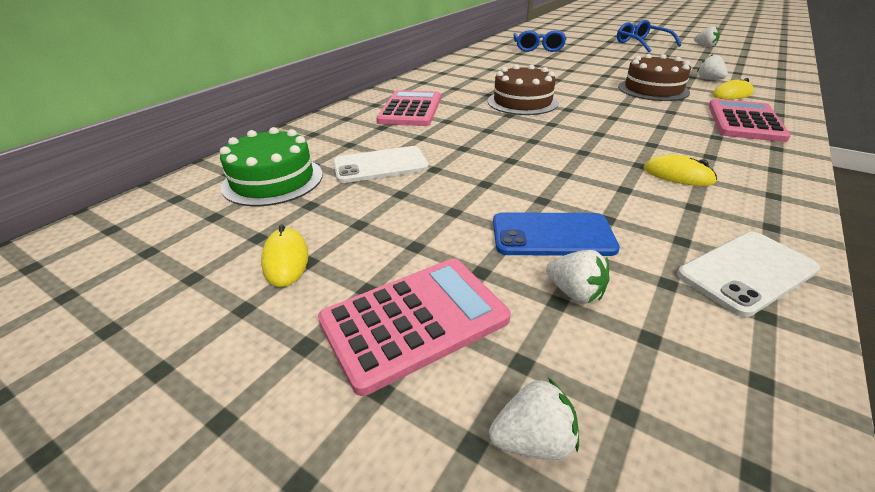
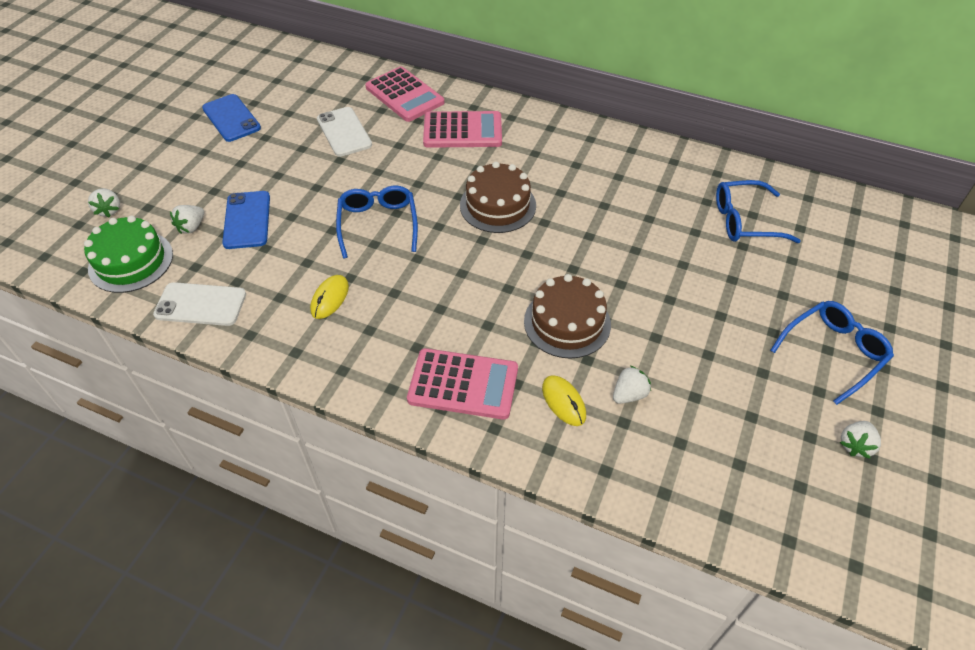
camera: 80 degrees right, 15 degrees up
(273, 180) = (320, 89): green cake -> green cake (131, 261)
(286, 260) = (231, 118): yellow mouse -> blue phone
(414, 321) = (179, 171): pink calculator -> pink calculator (404, 95)
(551, 149) = (378, 224): none -> blue glasses
(746, 272) = (200, 304): white phone -> white phone turned 45 degrees counterclockwise

